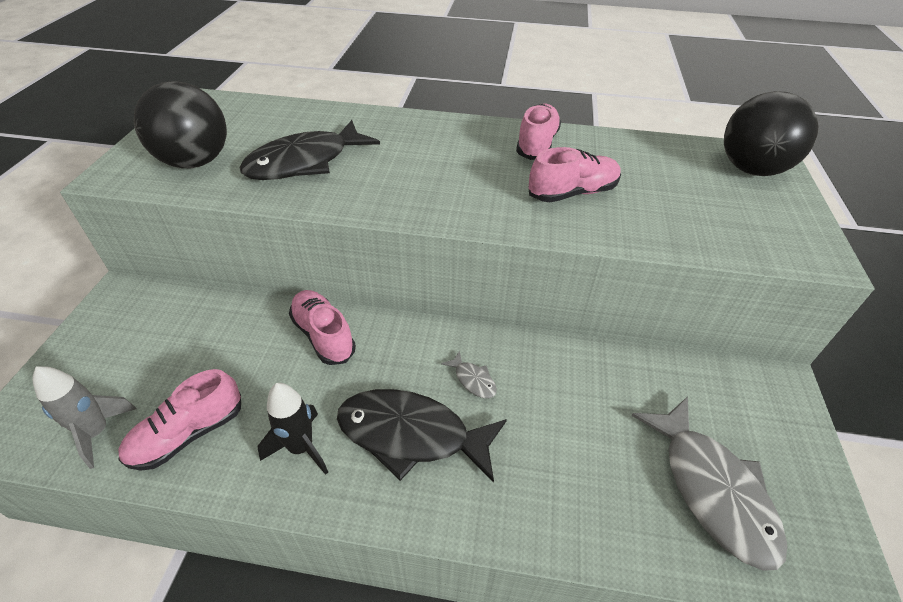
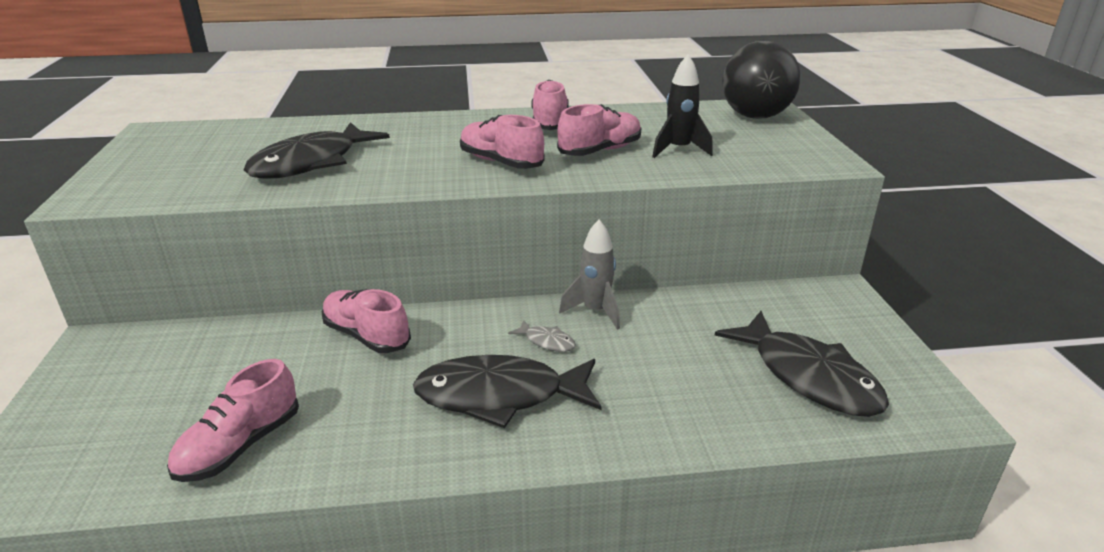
camera: 15 degrees left, 15 degrees down
(97, 433) = (121, 468): grey rocket -> grey rocket (595, 311)
(195, 162) = (182, 177): black ball -> none
(301, 448) = (381, 430): black rocket -> black rocket (678, 150)
(471, 192) = (501, 162): none -> pink shoe
(712, 490) = (808, 377): grey fish -> black fish

